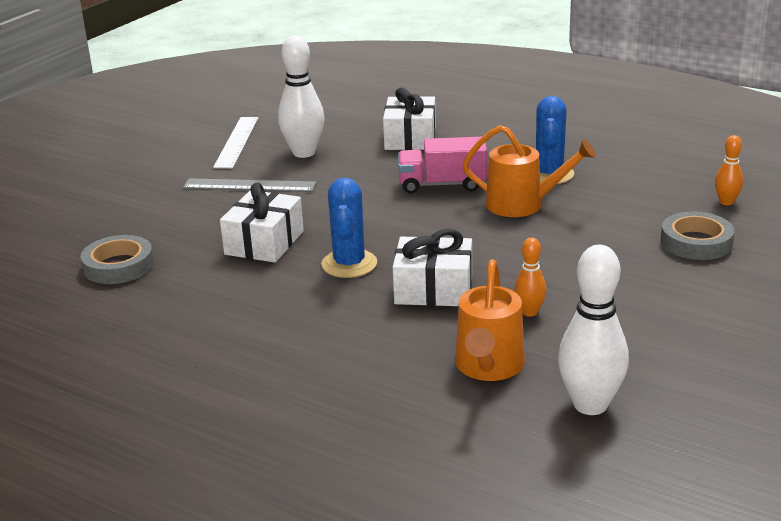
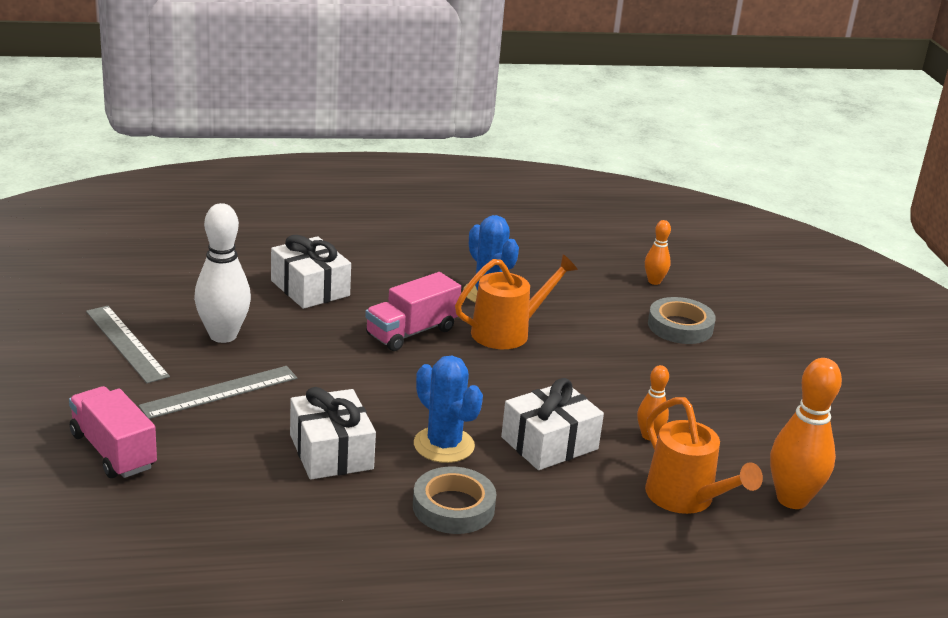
camera: 45 degrees left, 0 degrees up
(118, 266) = (214, 535): grey tape -> grey tape (453, 507)
(136, 200) = (113, 451): none -> pink truck
(236, 142) = (126, 343): white ruler -> grey ruler
(590, 405) = (792, 499): white bowling pin -> orange bowling pin

